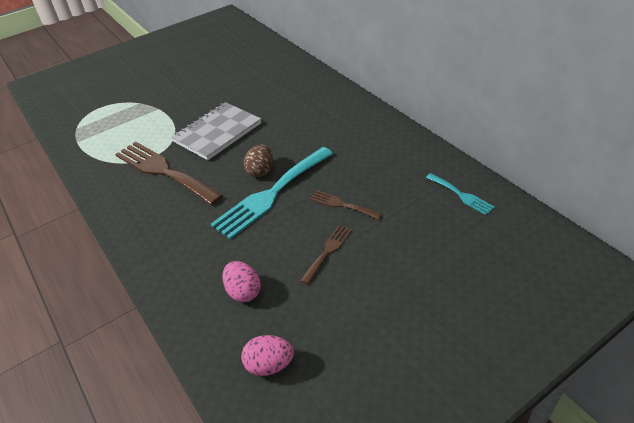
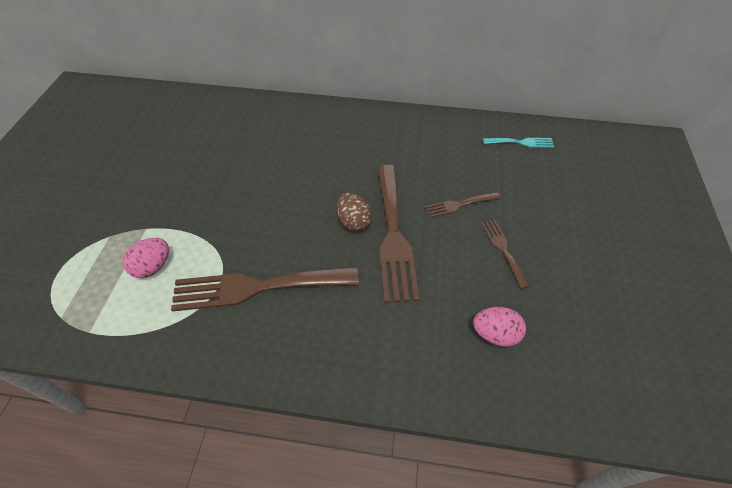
camera: 50 degrees left, 10 degrees up
(217, 132) = (256, 212): grey notebook -> none
(269, 365) = (595, 371): pink egg -> pink egg (153, 267)
(271, 194) = (393, 236): turquoise fork -> brown fork

